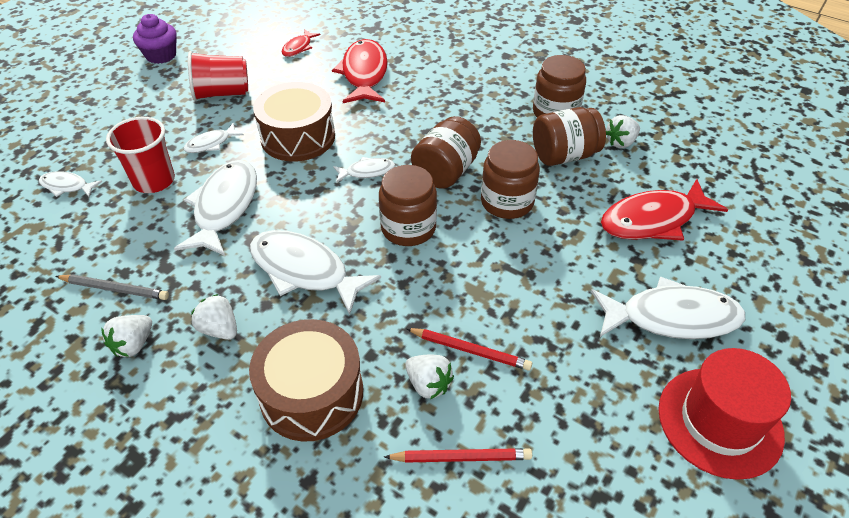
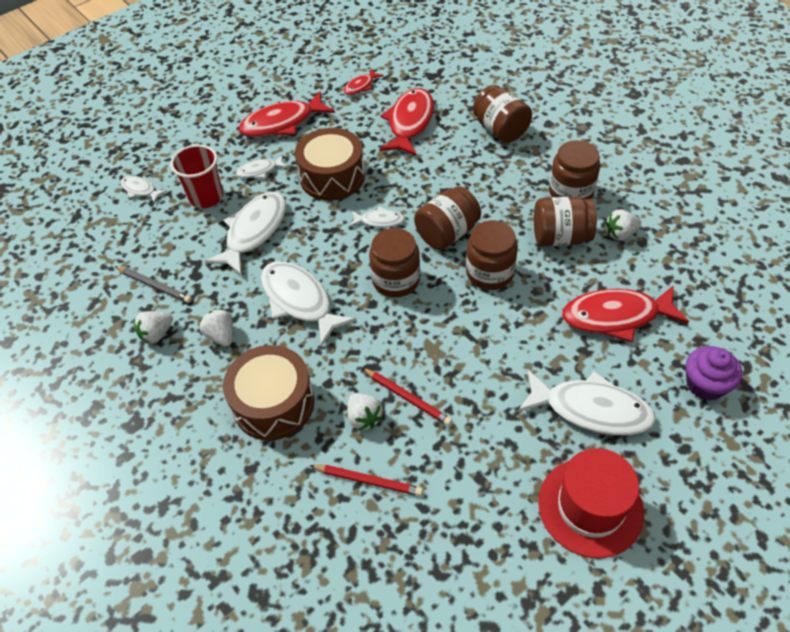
camera: 20 degrees right, 5 degrees up
(161, 55) = (242, 77): purple cupcake -> purple cupcake (705, 384)
(222, 93) = (282, 123): red cup -> red fish
(461, 67) = (500, 130): none -> brown jar

